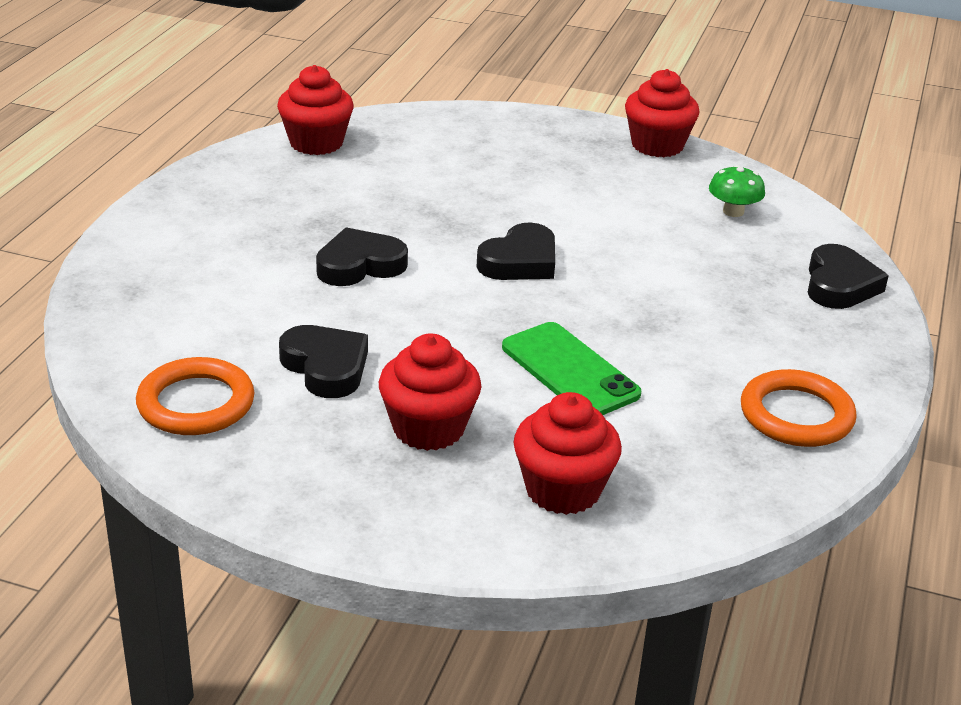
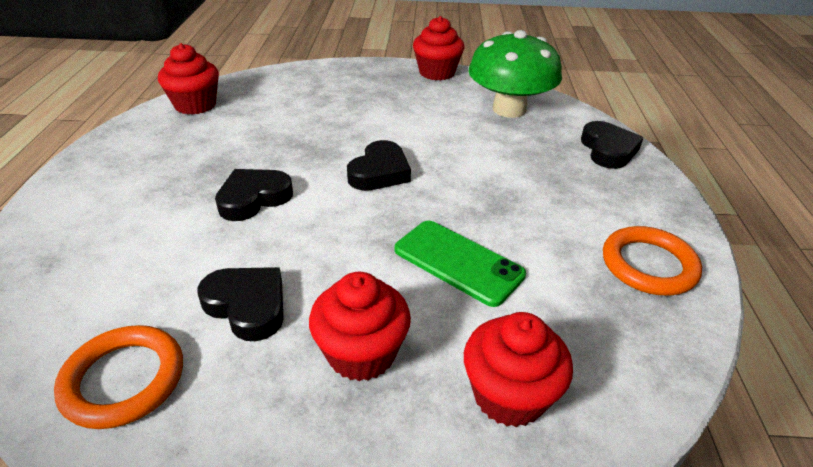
camera: 15 degrees left, 5 degrees up
(733, 211) = (509, 109): green mushroom -> green mushroom, size x2.26

